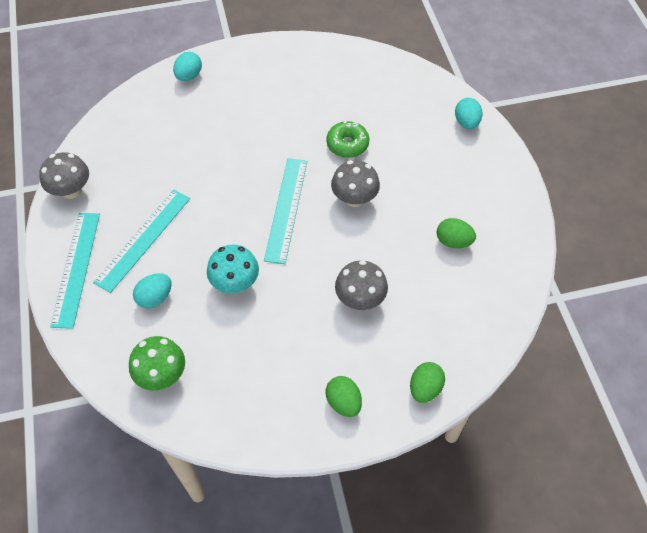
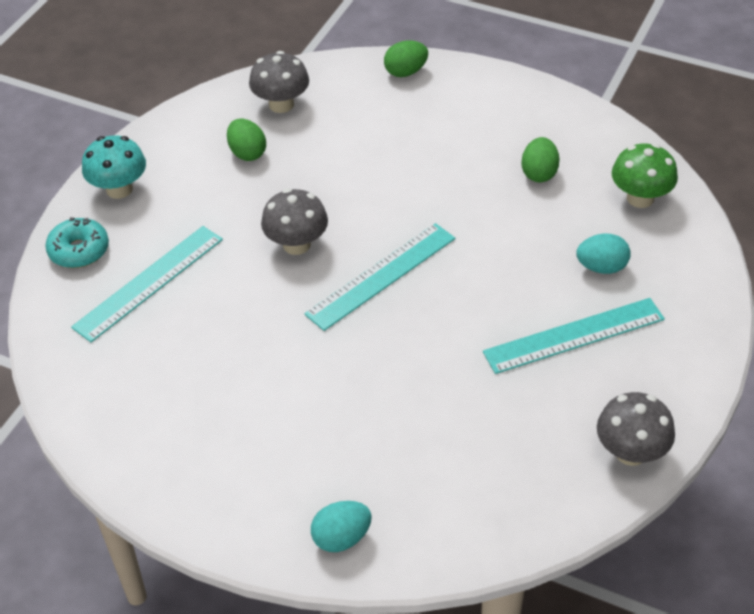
camera: 140 degrees left, 10 degrees down
(76, 268) = (676, 347): turquoise ruler -> turquoise ruler (149, 282)
(235, 283) = (503, 235): turquoise mushroom -> turquoise mushroom (119, 189)
(343, 402) = (485, 97): green egg -> green egg (539, 173)
(347, 144) = (237, 306): green donut -> none
(360, 299) = (391, 157): grey mushroom -> grey mushroom (281, 104)
(466, 123) = (79, 250): turquoise egg -> turquoise donut

